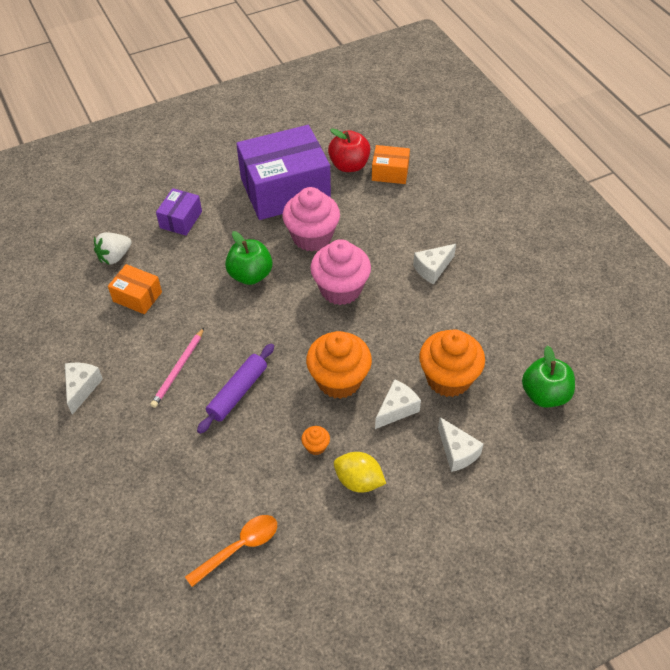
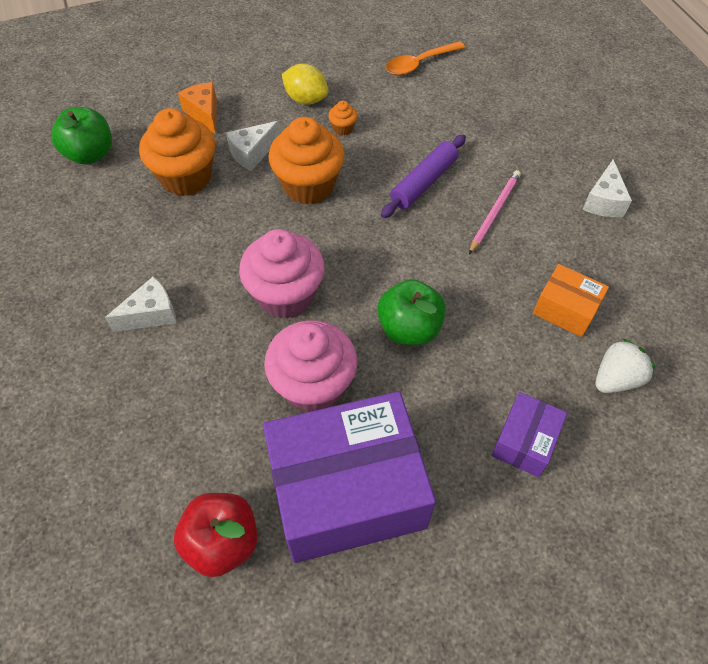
camera: 175 degrees left, 5 degrees up
(390, 172) = (153, 514): orange box -> none
(457, 452) = (204, 114): white cheese -> orange cheese

